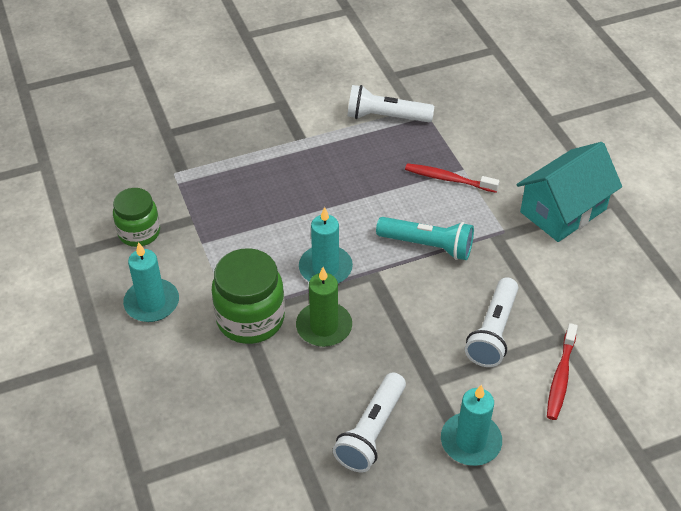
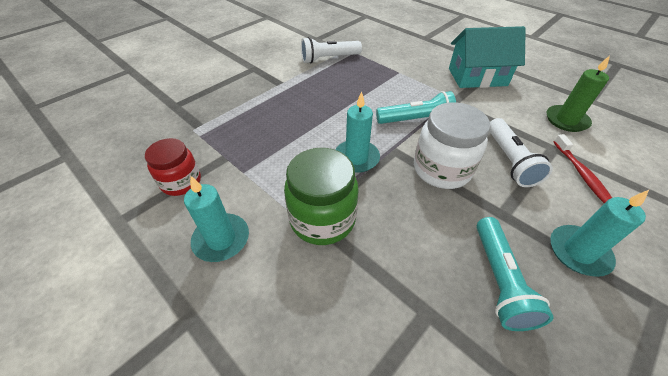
camera: 25 degrees left, 0 degrees up
(139, 232) = (181, 182): green jar -> red jar
(324, 327) = (388, 202): green candle -> green candle (566, 120)
(371, 431) = (499, 280): white flashlight -> turquoise flashlight
(407, 314) = (441, 169): none -> white jar
(448, 179) = (395, 79): red toothbrush -> none
(563, 211) = (477, 77): turquoise house -> turquoise house turned 60 degrees clockwise

